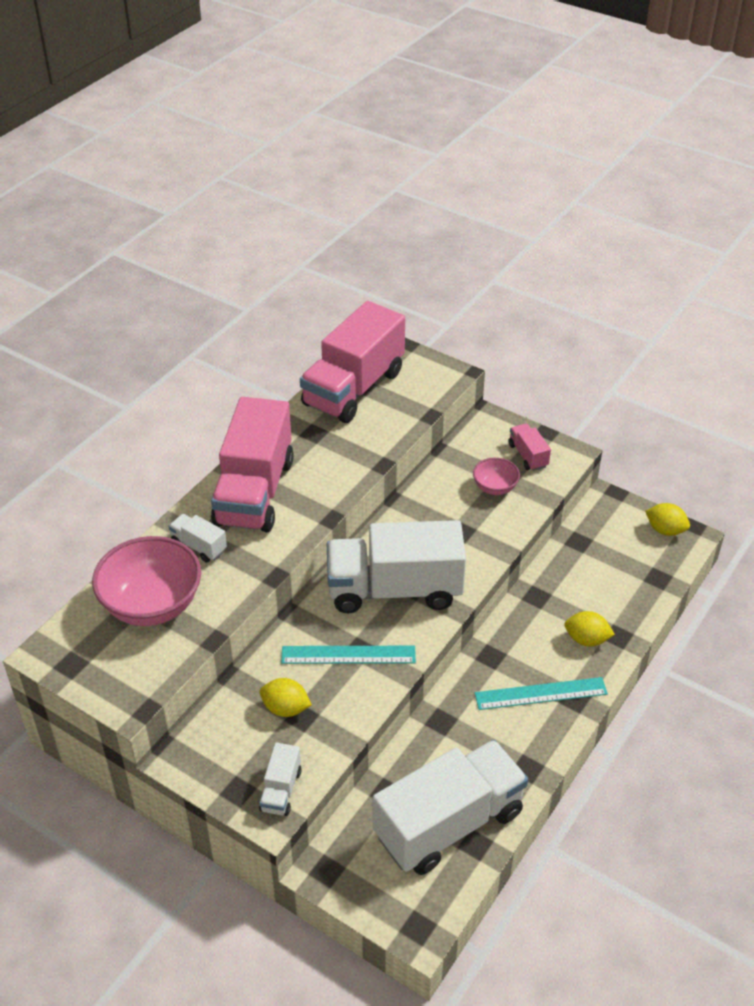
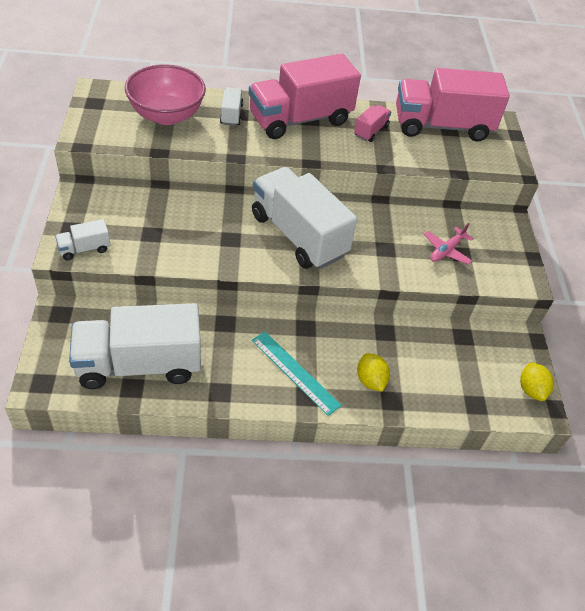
camera: 50 degrees right, 5 degrees up
(285, 708) = (152, 223): yellow lemon -> none
(348, 654) = (221, 235): turquoise ruler -> none
(449, 824) = (139, 364): white truck -> white truck turned 150 degrees clockwise
(495, 487) = (446, 251): pink bowl -> pink plane
(528, 455) = (498, 257): pink truck -> pink truck (371, 131)

